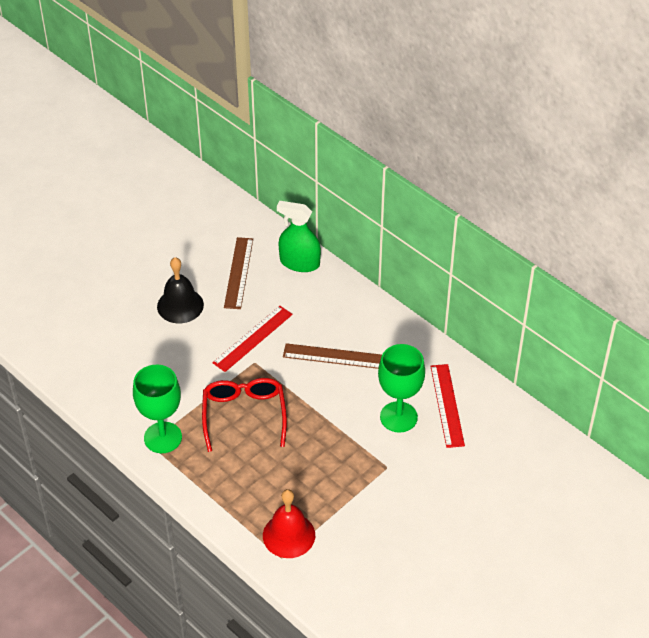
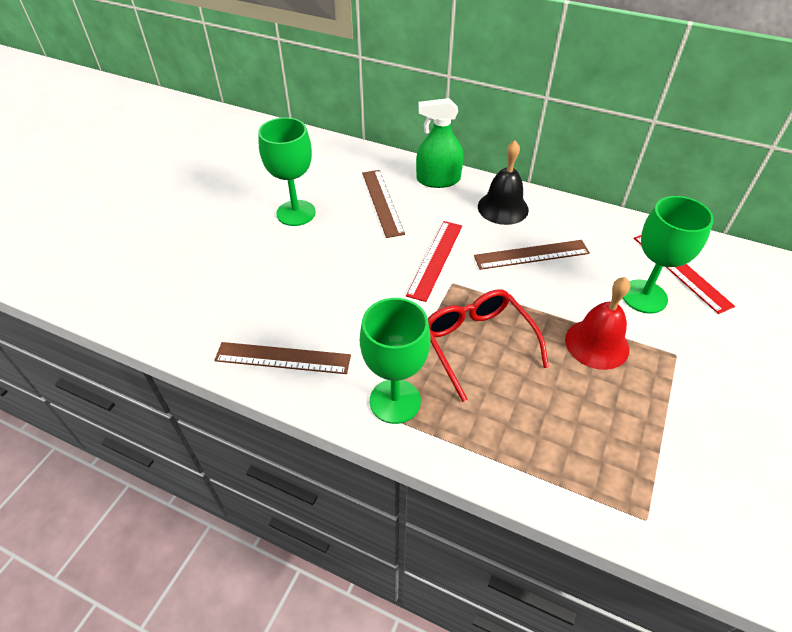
camera: 20 degrees left, 0 degrees up
(100, 384) = (283, 358): none -> brown ruler
(162, 264) = (296, 213): none -> green goblet
(180, 305) = (337, 247): black bell -> black bell (503, 208)
(289, 535) = (632, 482): red bell -> red bell (597, 344)

